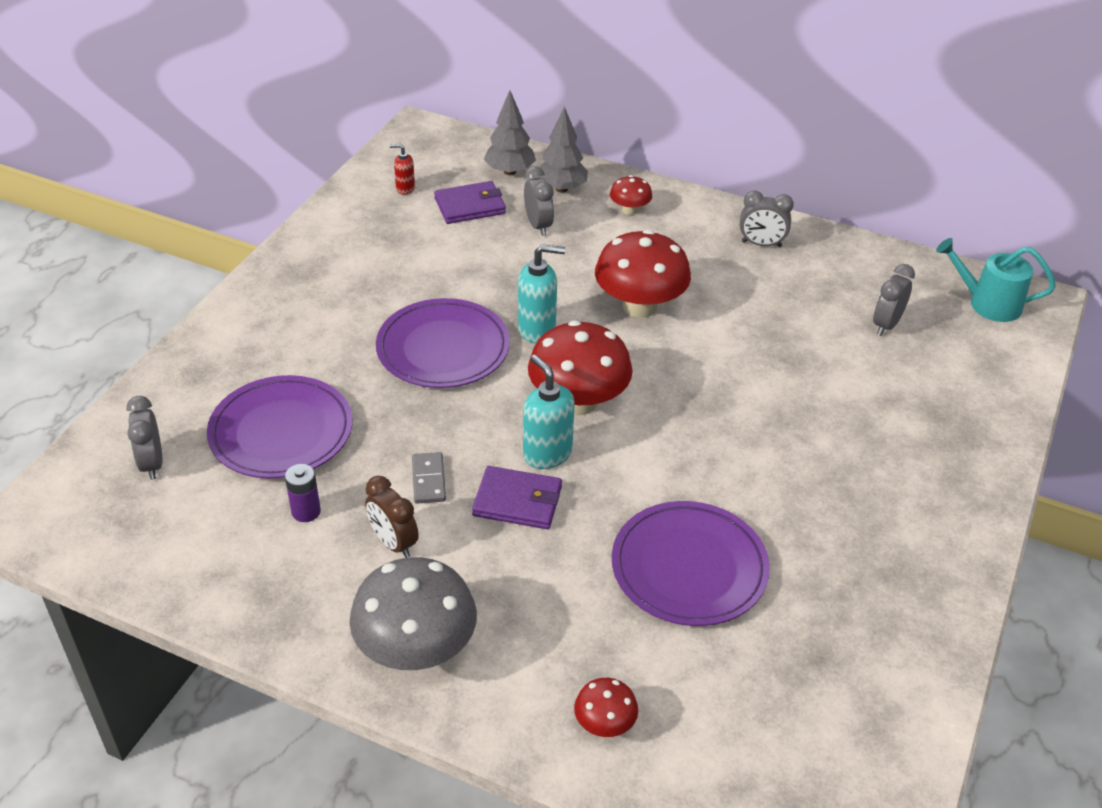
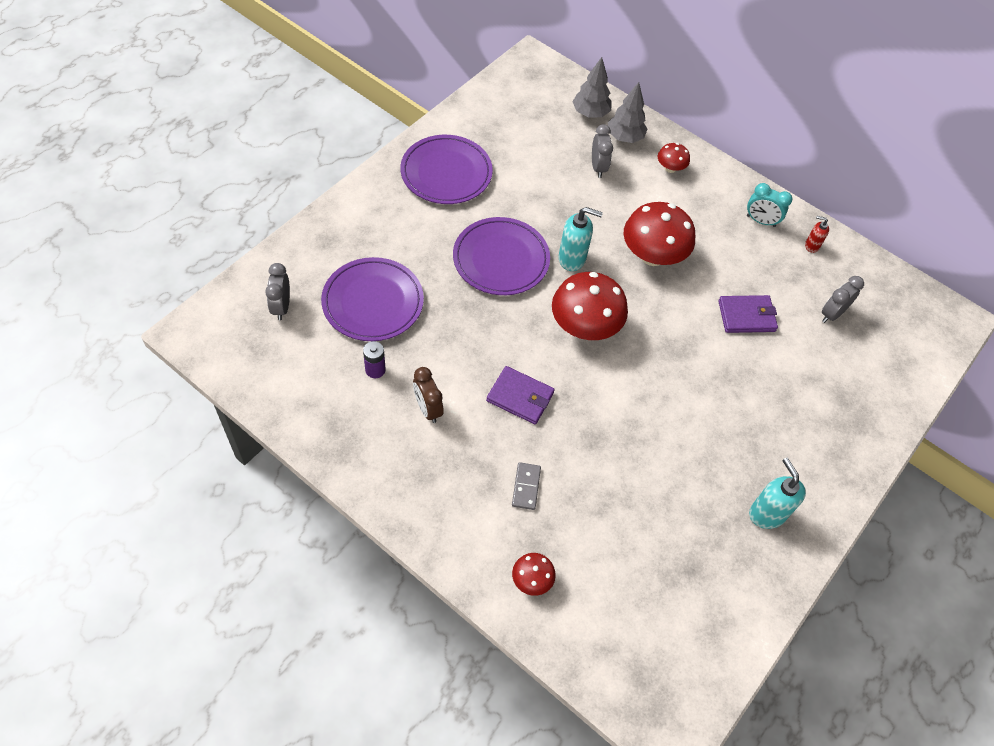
camera: 10 degrees right, 15 degrees up
(405, 188) = (508, 112): red soap dispenser -> red soap dispenser (811, 246)
(416, 649) = (423, 493): grey mushroom -> none
(428, 480) = (463, 365): grey domino -> grey domino (526, 487)
(470, 206) = (552, 138): purple wallet -> purple wallet (746, 316)
(547, 454) = (551, 364): turquoise soap dispenser -> turquoise soap dispenser (767, 514)
(689, 568) = (623, 478): purple plate -> purple plate (446, 173)
(761, 244) = (760, 221): grey clock -> turquoise clock
(988, 303) = (917, 313): turquoise watering can -> none

